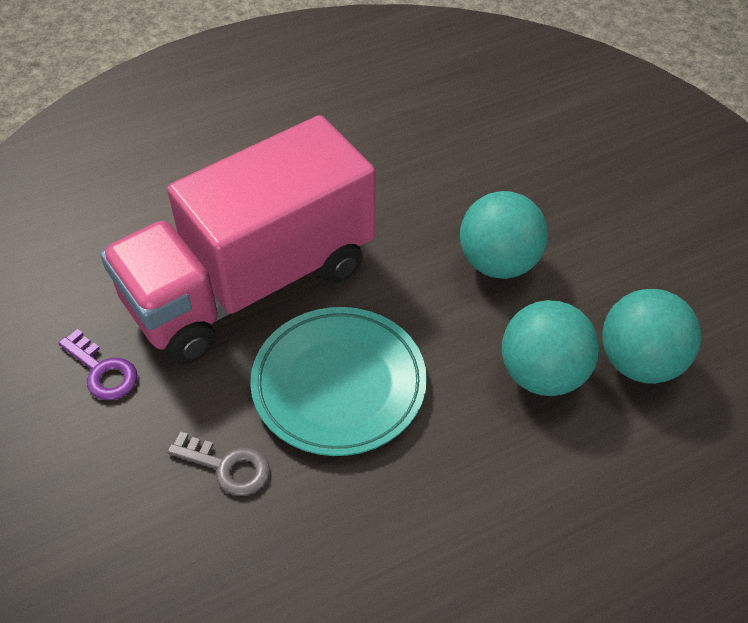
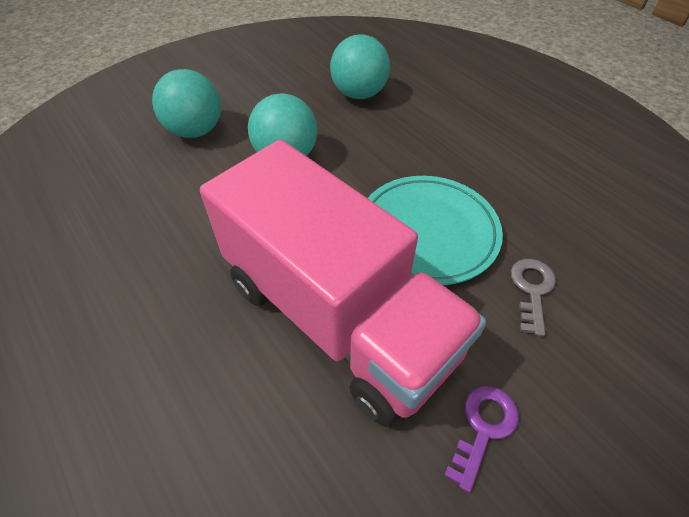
camera: 100 degrees left, 0 degrees up
(543, 374) = (381, 131): turquoise ball -> turquoise ball (195, 131)

